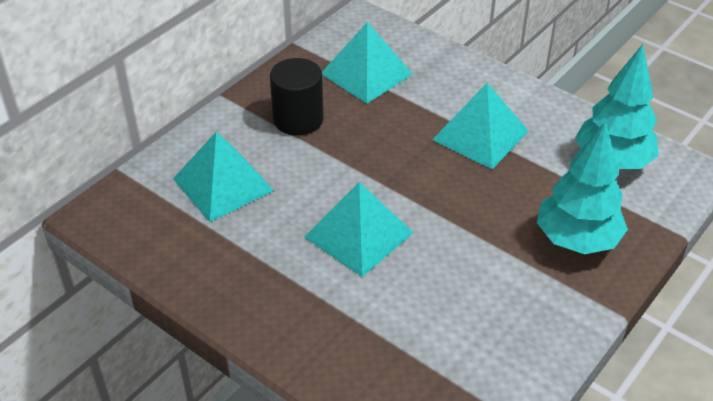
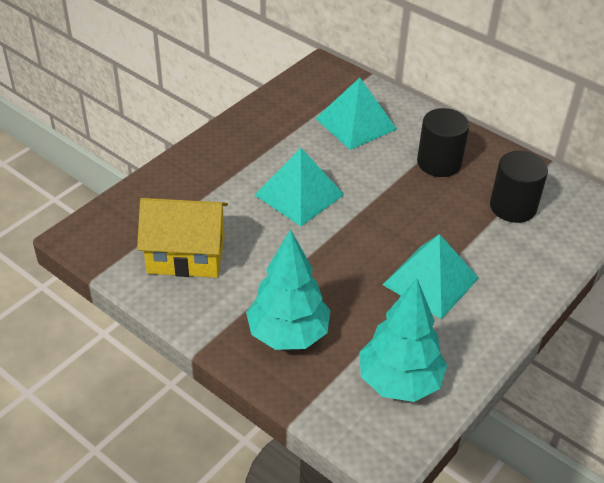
camera: 90 degrees right, 0 degrees up
(366, 74) = (513, 207): turquoise pyramid -> black cylinder
(477, 336) = (186, 255): none -> yellow house

